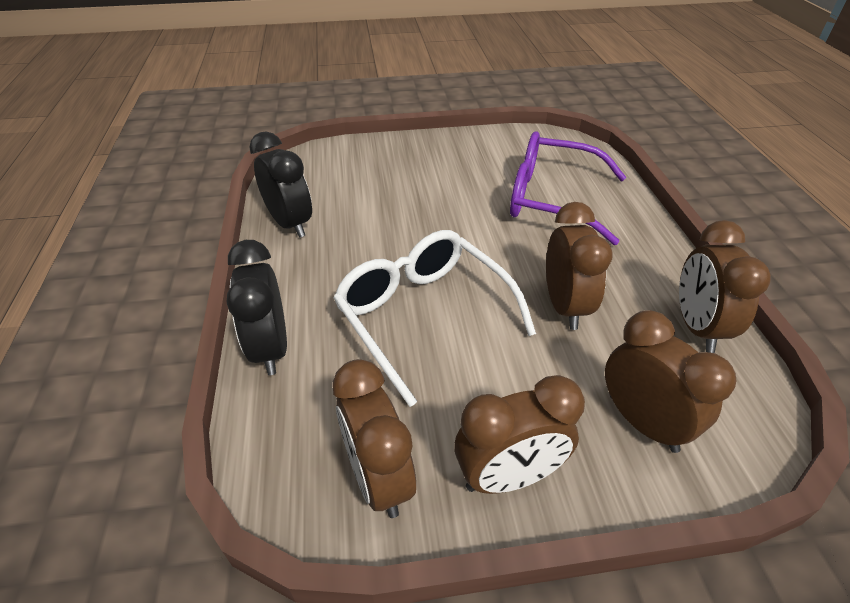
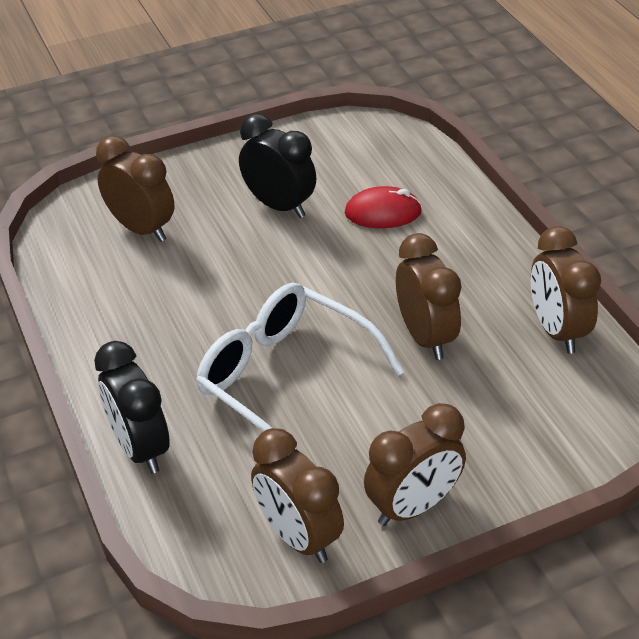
camera: 15 degrees left, 0 degrees up
(290, 224) = (91, 305): black clock -> black clock (279, 206)
(553, 199) = (383, 212): purple glasses -> red mouse
(642, 422) = (519, 432): brown clock -> brown clock (141, 229)

